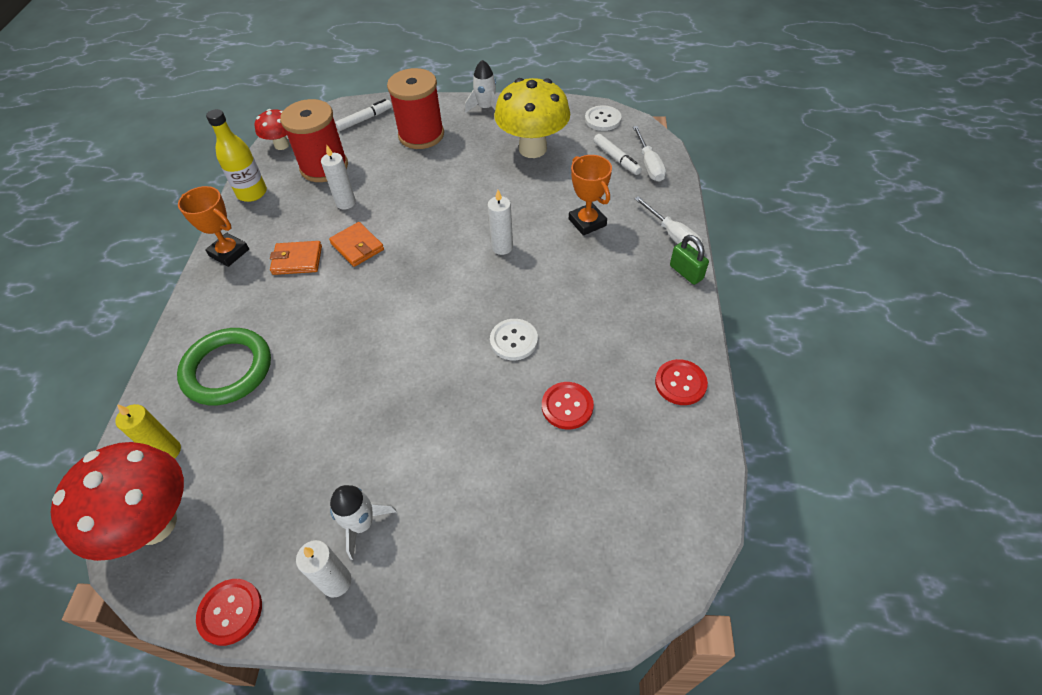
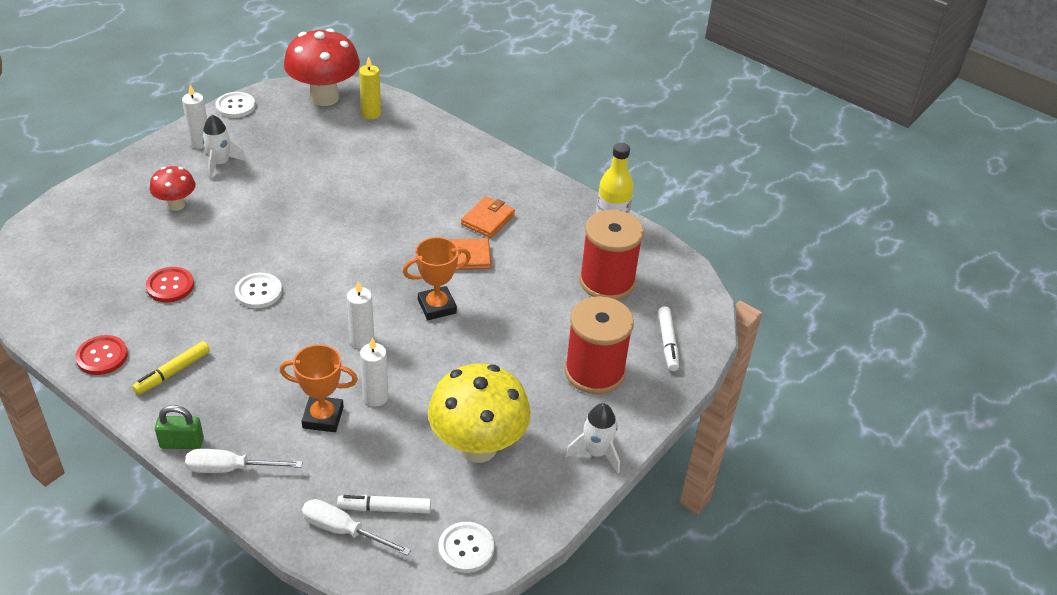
camera: 120 degrees right, 10 degrees down
(227, 369) = (410, 153): green ring -> none
(229, 253) = (538, 189): orange trophy -> orange trophy (437, 306)
(230, 612) = (235, 106): red button -> white button
(282, 145) = (674, 268): red mushroom -> red mushroom (176, 205)
(345, 203) = (535, 274): white candle -> white candle (375, 397)
(643, 326) = (172, 372): none -> yellow marker

